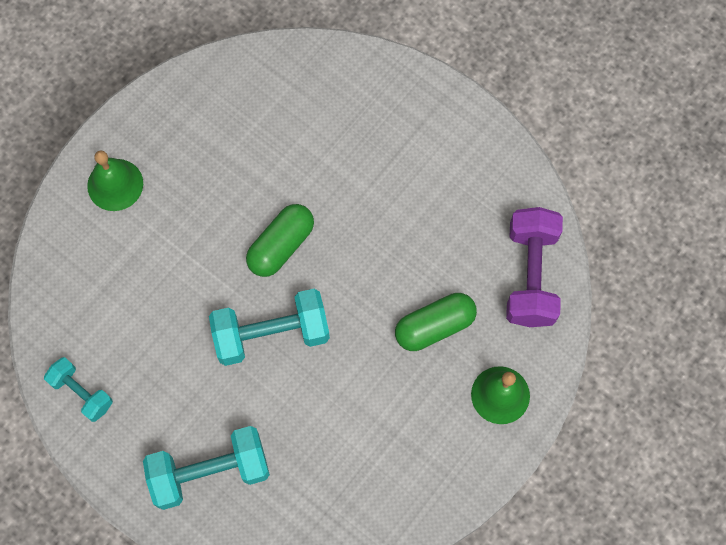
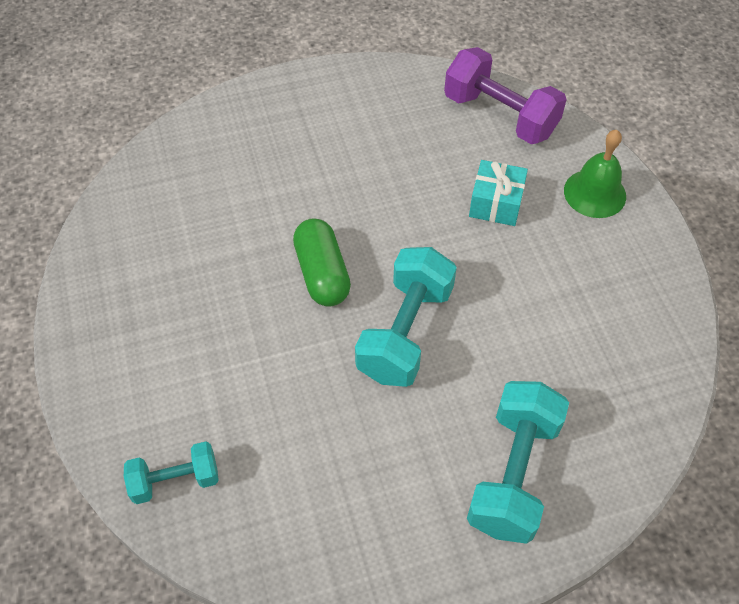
camera: 55 degrees left, 15 degrees down
(81, 393) = (332, 553): turquoise dumbbell -> turquoise dumbbell (175, 480)
(115, 184) = (130, 378): green bell -> none
(434, 326) = (496, 203): green capsule -> turquoise gift

